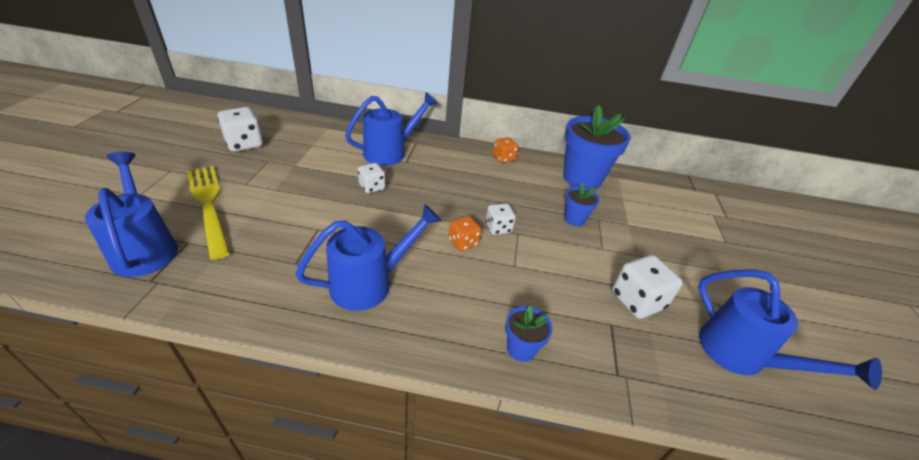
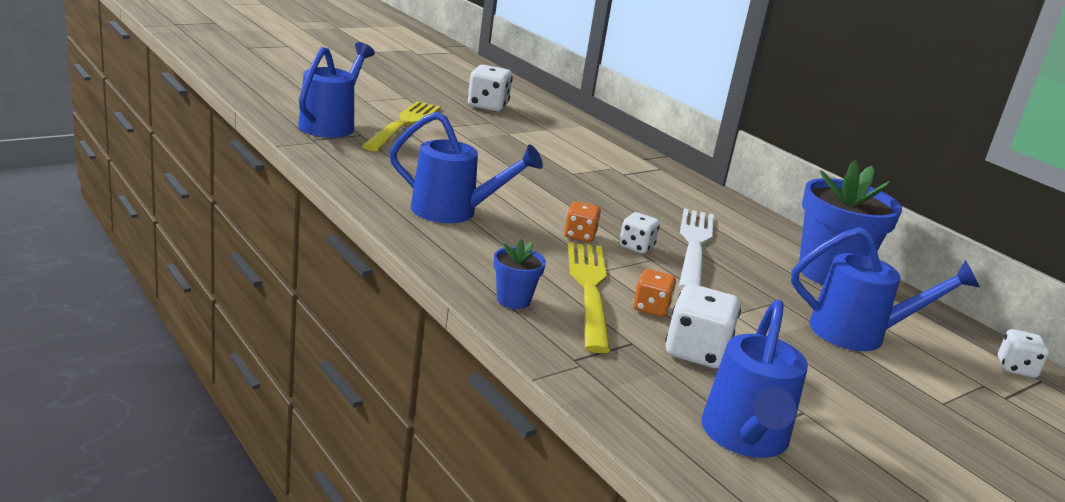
camera: 45 degrees right, 15 degrees down
(372, 187) = (556, 172): white dice -> white dice (1016, 368)
(390, 152) = (618, 162): blue watering can -> blue watering can (859, 334)
(503, 158) = (749, 218): orange dice -> orange dice (651, 308)
(515, 202) = (694, 245): none -> white fork
(533, 293) = (589, 289): none -> yellow fork
(574, 219) = (744, 285): blue flower pot -> none

